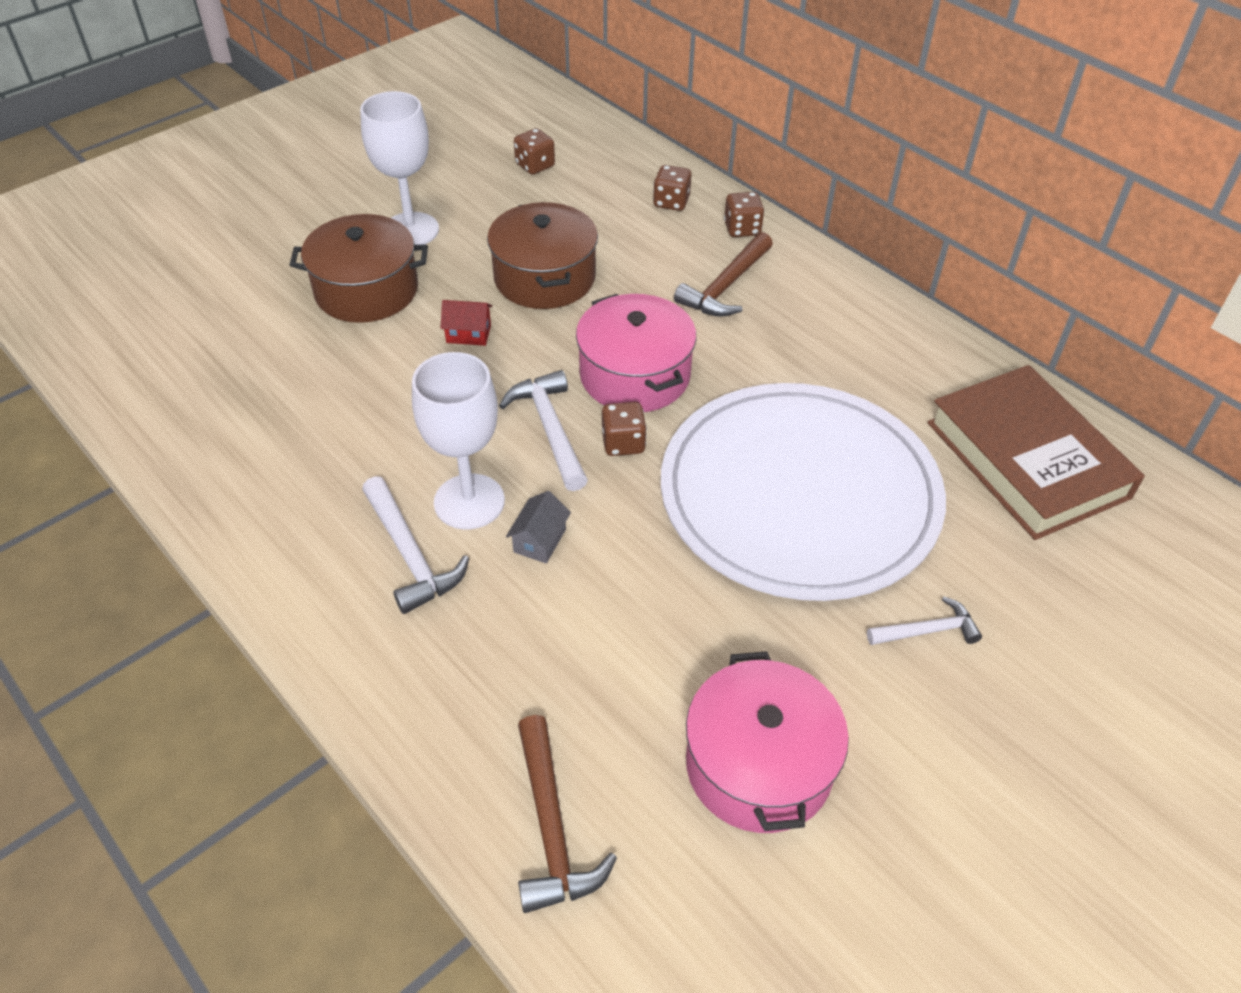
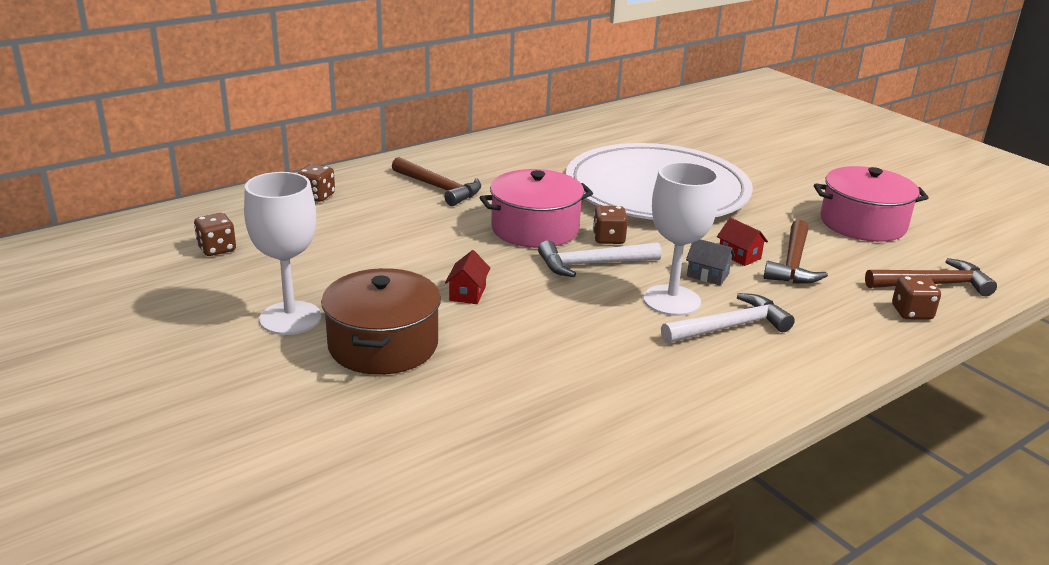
camera: 85 degrees left, 20 degrees down
(544, 277) = (399, 255): brown pot -> none
(590, 642) = (793, 263): none -> brown hammer
(602, 580) = (739, 256): none -> red house
(742, 229) = (369, 175): brown dice -> brown dice (911, 313)
(928, 630) = (756, 172): white hammer -> none
(1026, 460) = (625, 131): brown book -> none

